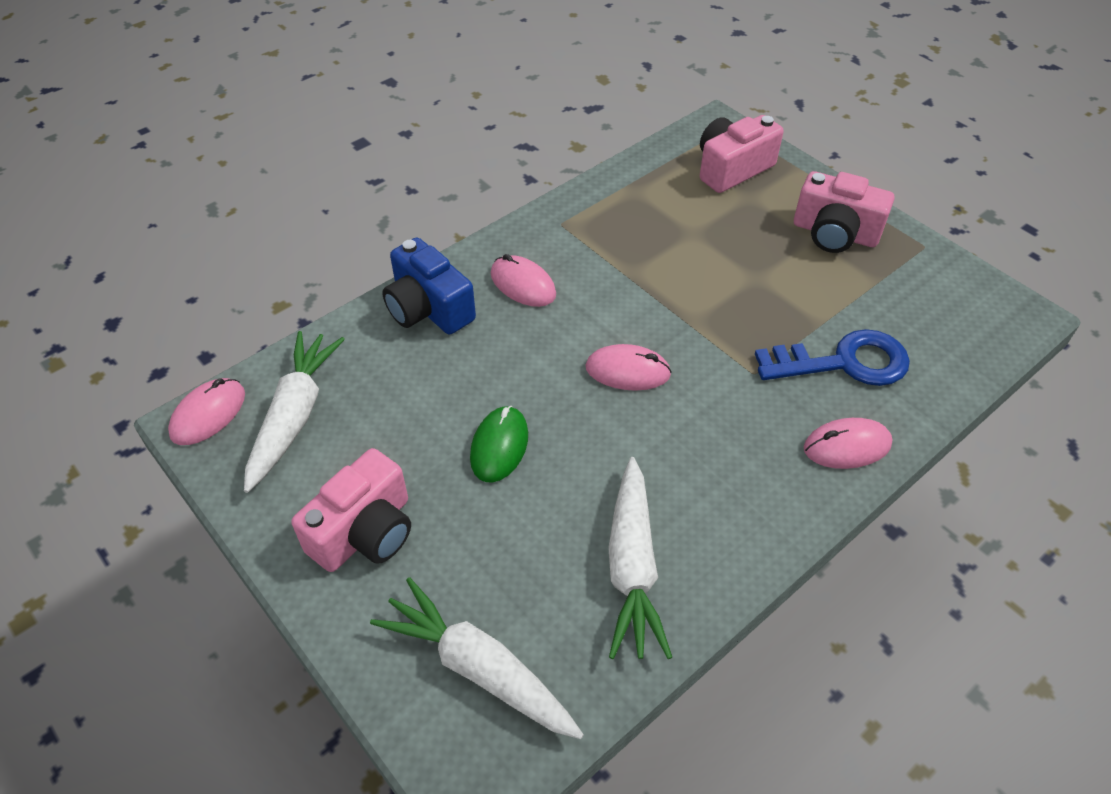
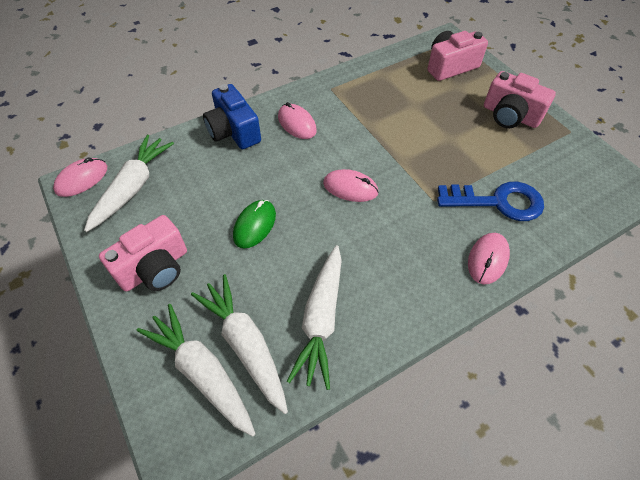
camera: 10 degrees right, 5 degrees up
(532, 619) = (245, 344): none -> white carrot
(847, 446) = (487, 259): pink mouse -> pink mouse turned 60 degrees counterclockwise

